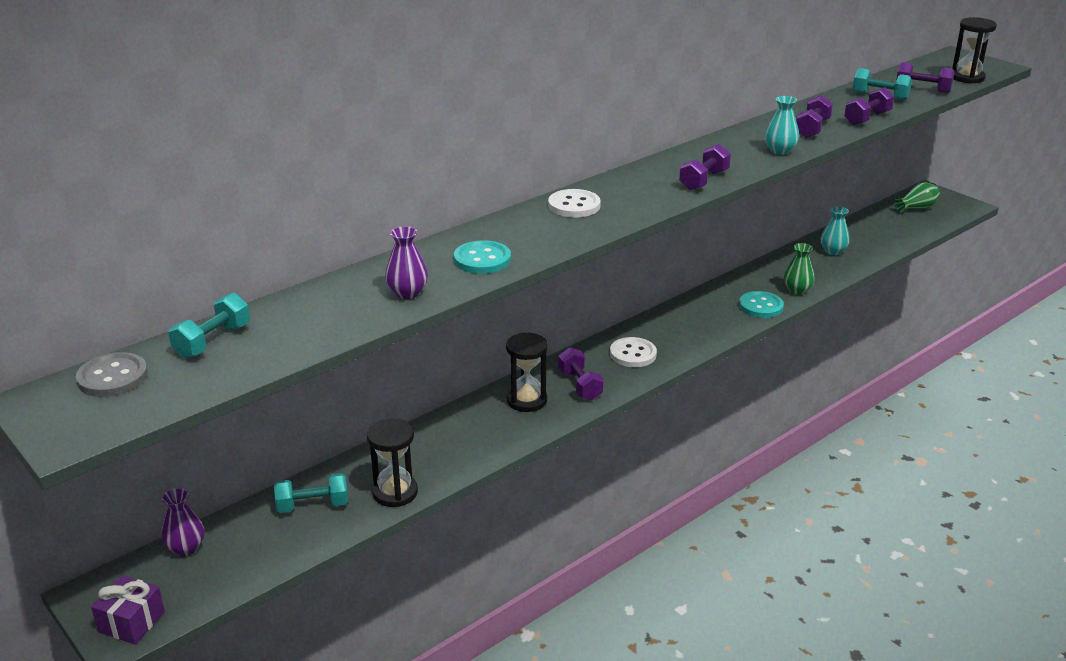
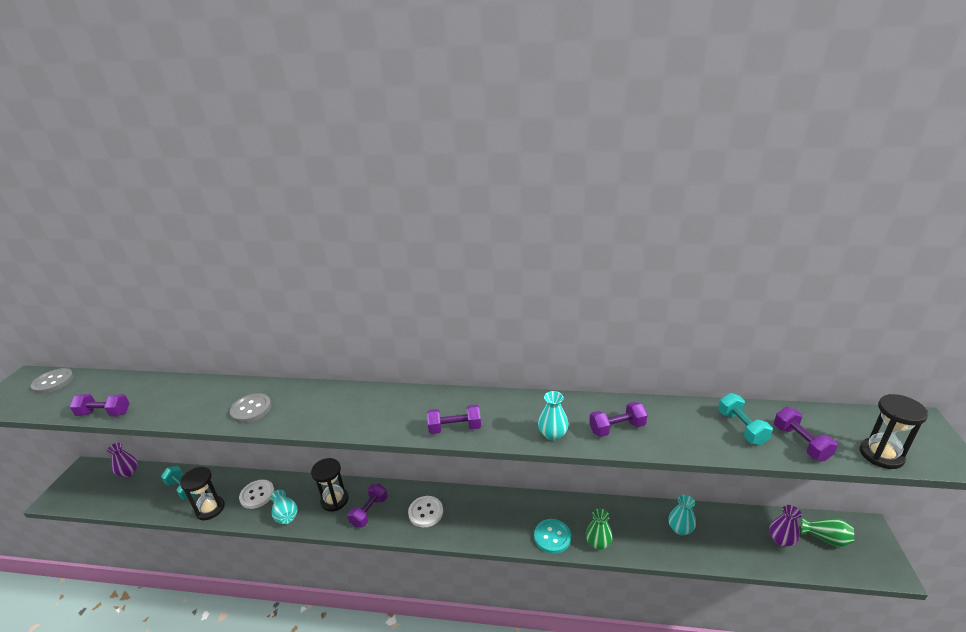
camera: 50 degrees right, 0 degrees up
(131, 622) = (66, 494): purple gift -> none
(213, 341) = (101, 386): turquoise dumbbell -> none
(407, 293) = (189, 409): purple vase -> purple vase (781, 540)
(482, 259) = (251, 409): turquoise button -> grey button
(497, 440) = (285, 514): none -> turquoise vase
(574, 205) = (357, 400): white button -> white button (257, 495)
(867, 118) = (683, 445): purple dumbbell -> purple dumbbell (104, 413)

